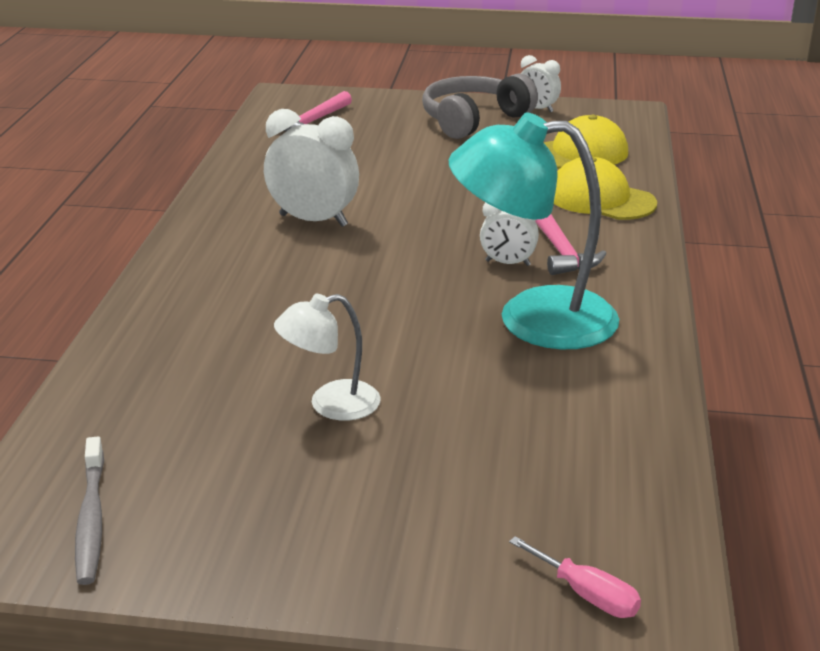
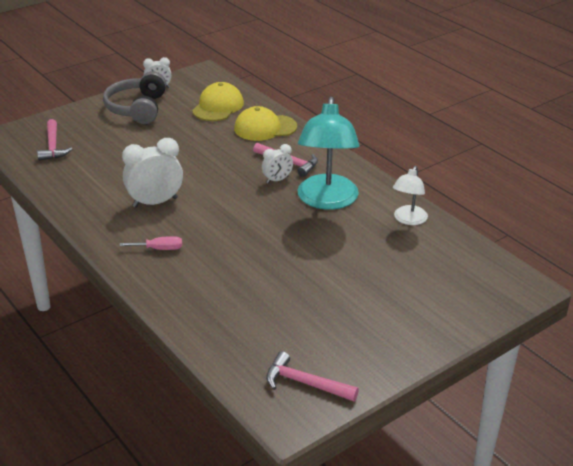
camera: 45 degrees left, 5 degrees up
(91, 518) = (305, 383): grey toothbrush -> pink hammer
(330, 404) = (313, 282): white lamp -> white lamp (408, 220)
(532, 318) = (327, 201): turquoise lamp -> turquoise lamp turned 45 degrees counterclockwise
(587, 594) = (500, 294): pink screwdriver -> pink screwdriver (159, 249)

